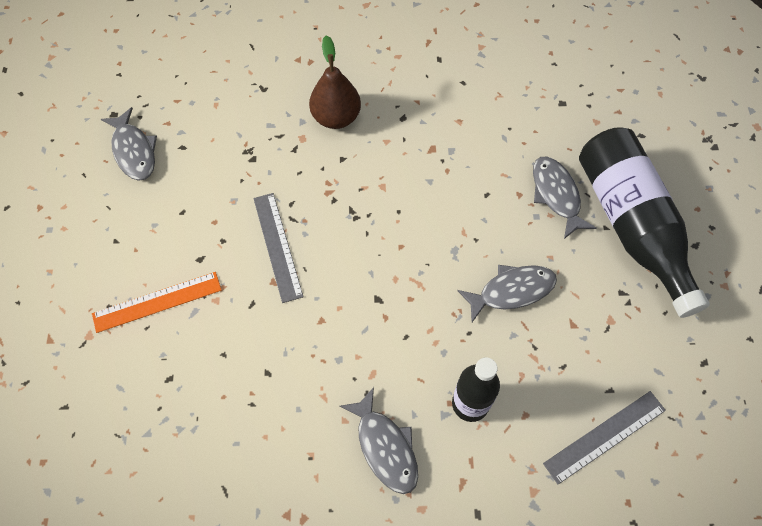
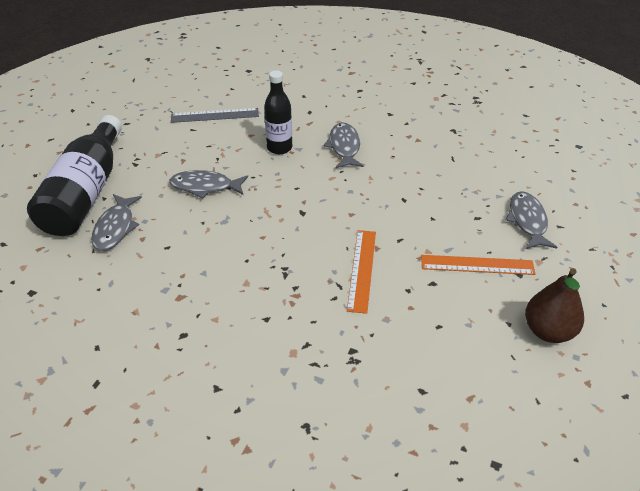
camera: 155 degrees left, 20 degrees down
(134, 151) = (477, 406): grey fish -> grey fish (527, 221)
(278, 246) = (361, 269): grey ruler -> orange ruler
(336, 117) = (247, 360): brown pear -> brown pear (548, 331)

